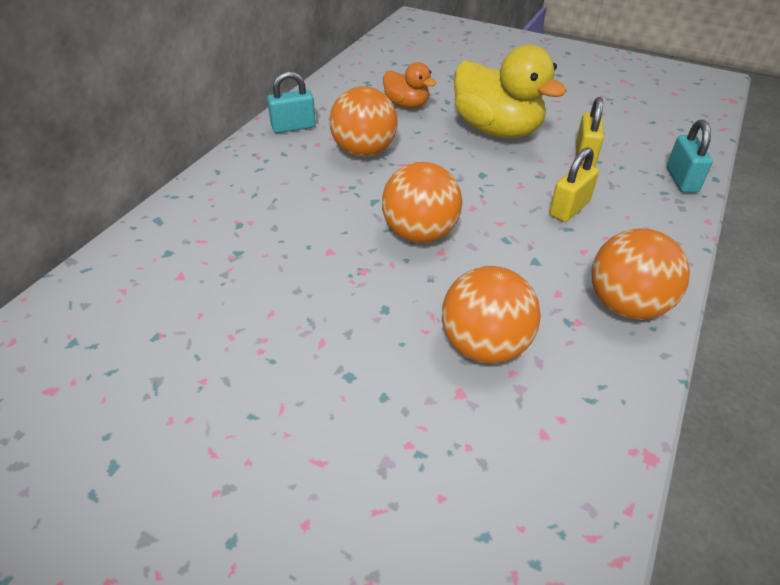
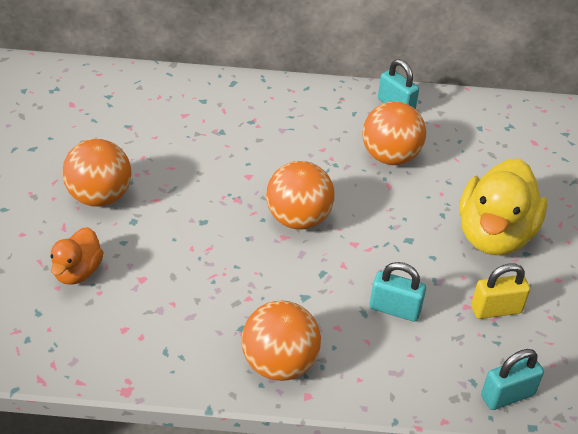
camera: 65 degrees right, 0 degrees up
(407, 104) = (490, 163): orange duck -> orange duck (78, 272)
(484, 346) = (191, 283): orange ball -> orange ball (100, 197)
(569, 208) = (394, 309): yellow padlock -> turquoise padlock

